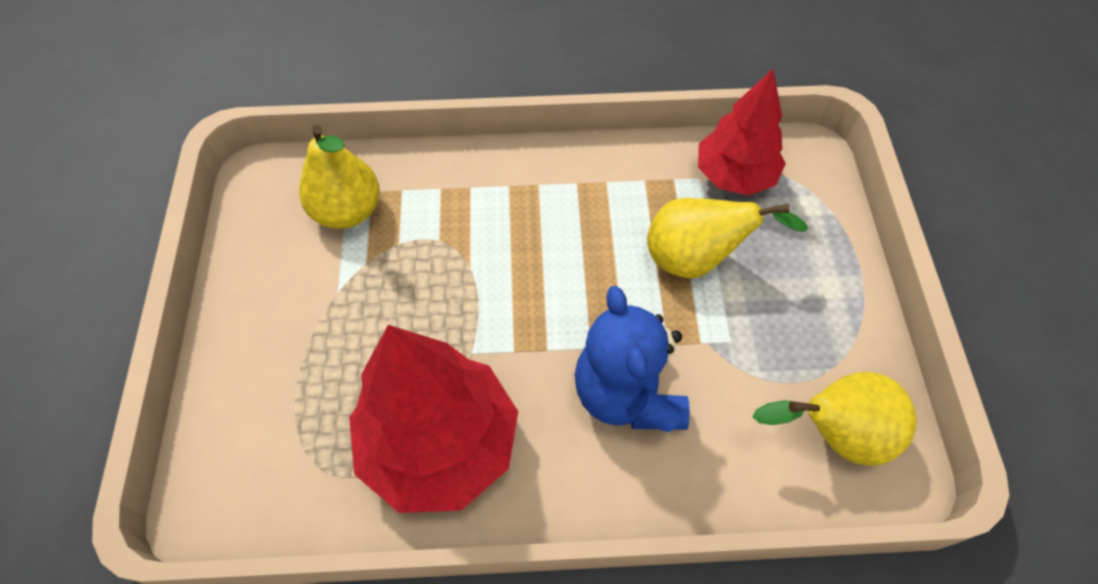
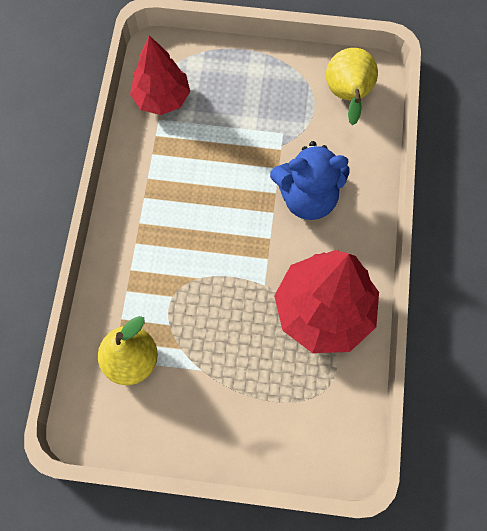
camera: 80 degrees left, 10 degrees up
(696, 258) = (221, 137): yellow pear -> none

